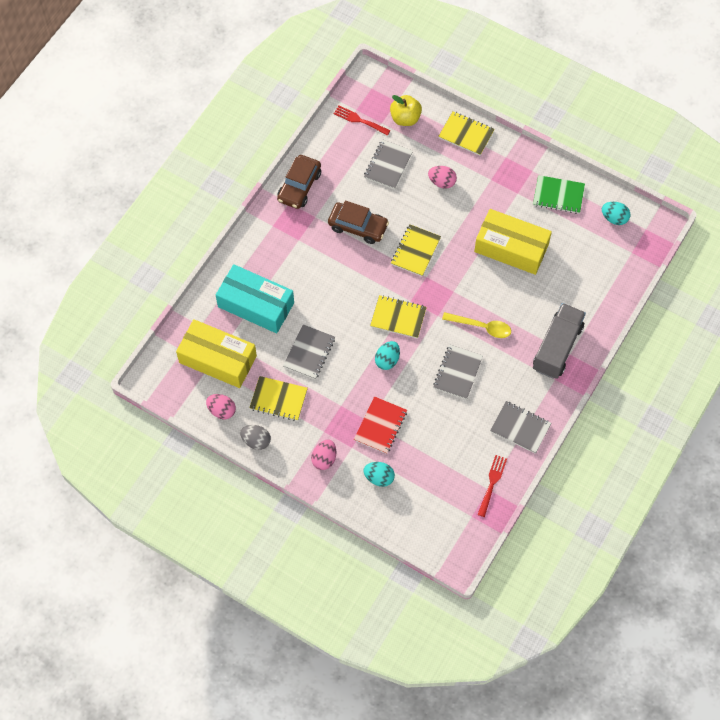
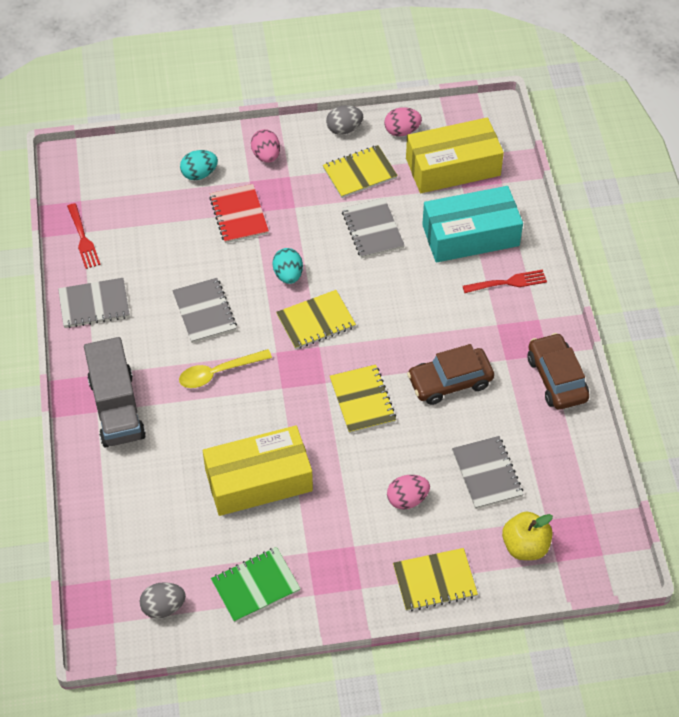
camera: 140 degrees right, 10 degrees down
(359, 120) = (574, 503): red fork -> red fork (508, 282)
(614, 218) = (163, 607): turquoise egg -> grey egg

